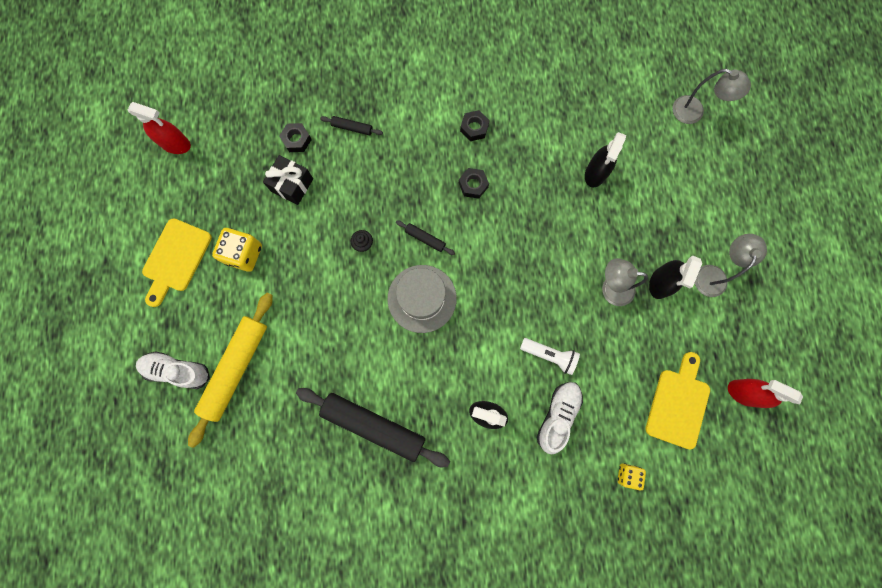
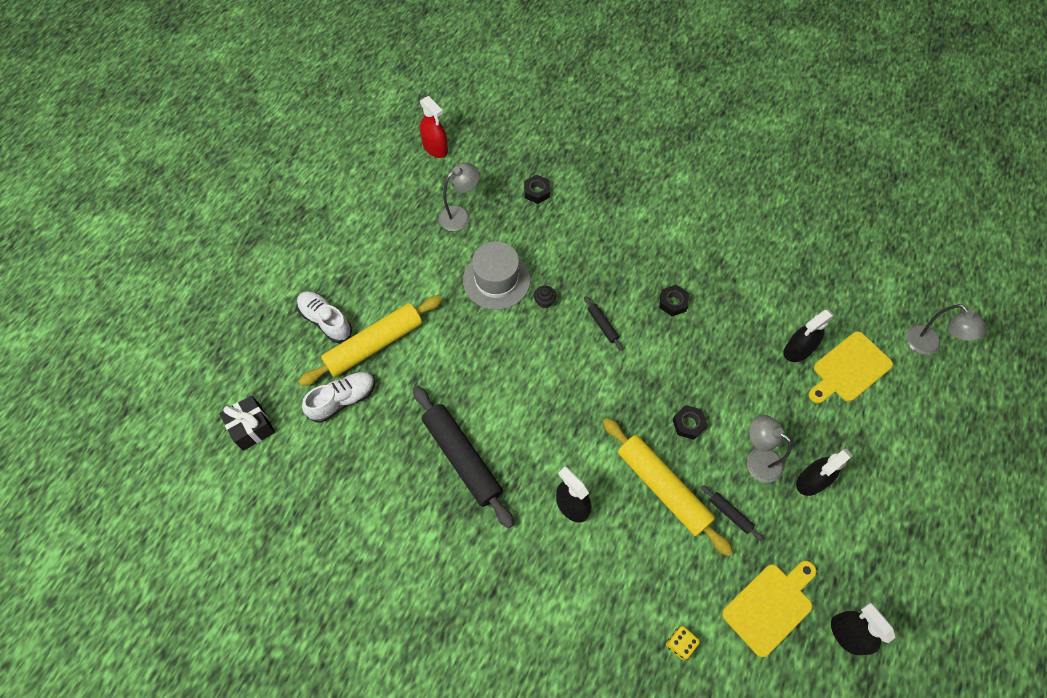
camera: 30 degrees right, 15 degrees down
(175, 259) = (380, 233): yellow cutting board -> yellow cutting board (849, 369)
(244, 254) = (438, 258): yellow dice -> none
(292, 185) = (511, 224): black gift -> black gift (252, 427)
(352, 128) = (590, 205): black rolling pin -> black rolling pin (730, 514)
(422, 298) = (570, 373): grey hat -> grey hat (496, 280)
(474, 128) = (701, 256): black nut -> black nut (688, 424)
(549, 355) = (663, 487): white flashlight -> yellow rolling pin
(557, 415) = (640, 547): white shoe -> white shoe (343, 400)
(712, 274) = (872, 502): grey lamp -> grey lamp (460, 215)
(743, 393) = (847, 634): red spray bottle -> black spray bottle

